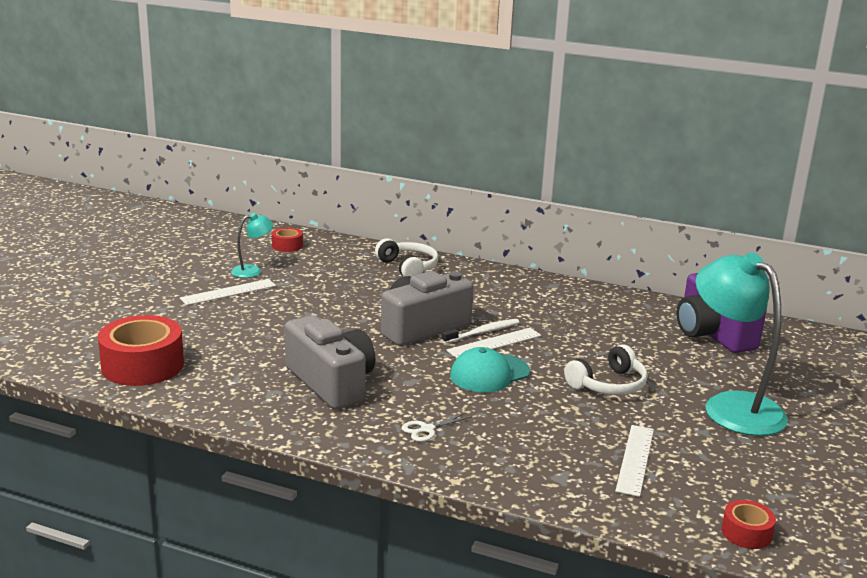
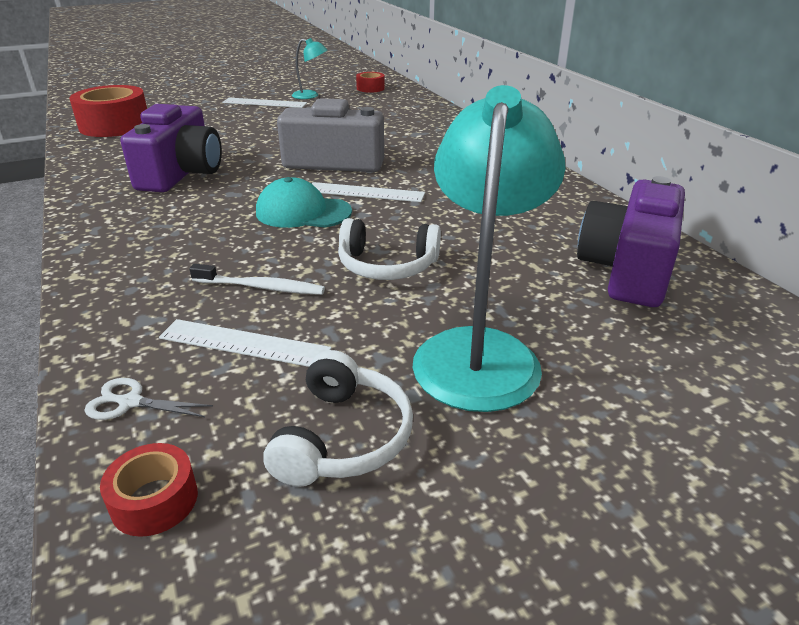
camera: 45 degrees right, 10 degrees up
(331, 382) = (181, 173): grey camera -> purple camera
(408, 267) = (427, 122): white headphones -> white headphones (342, 437)
(427, 429) = (154, 230): white scissors -> white scissors (130, 402)
(482, 332) = (375, 182): white toothbrush -> white toothbrush (261, 287)
(635, 459) = (244, 343): white ruler -> white ruler turned 45 degrees clockwise

